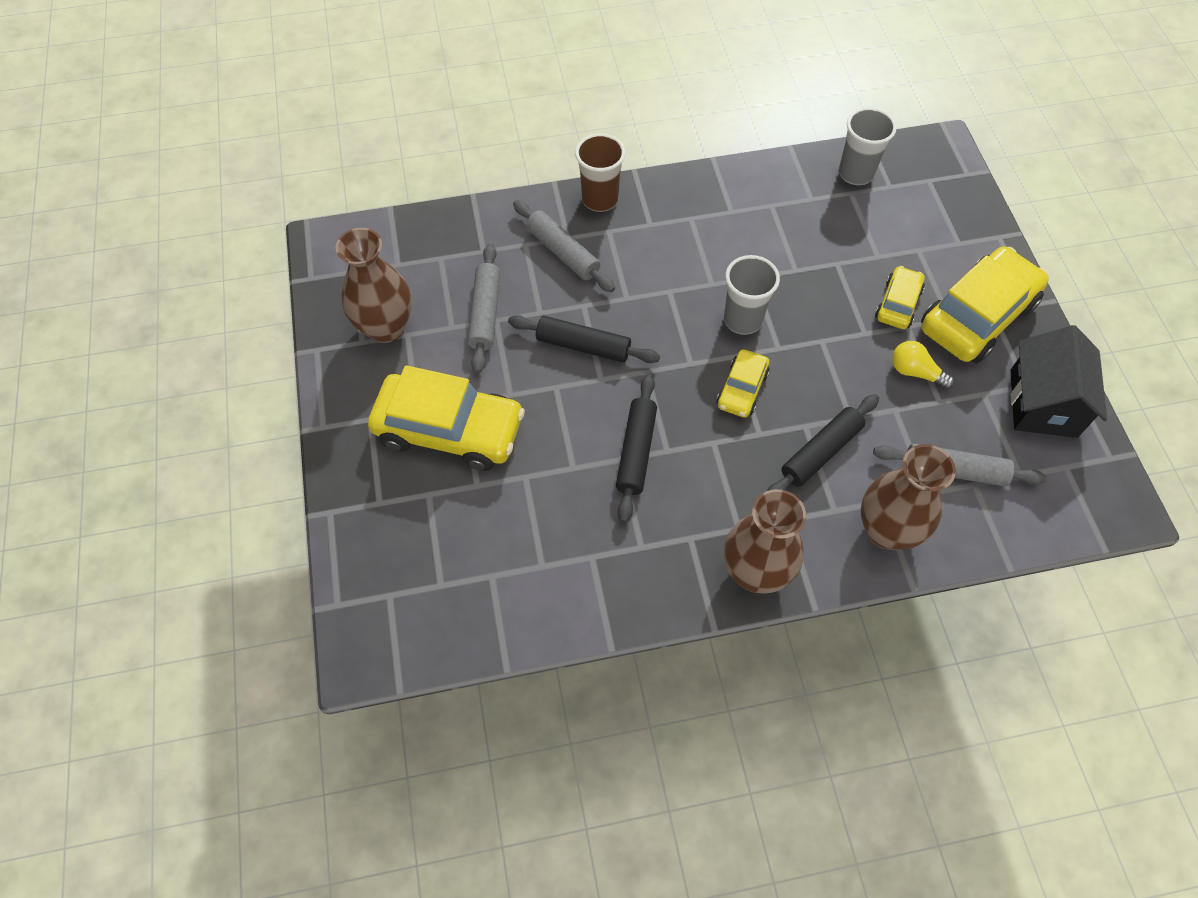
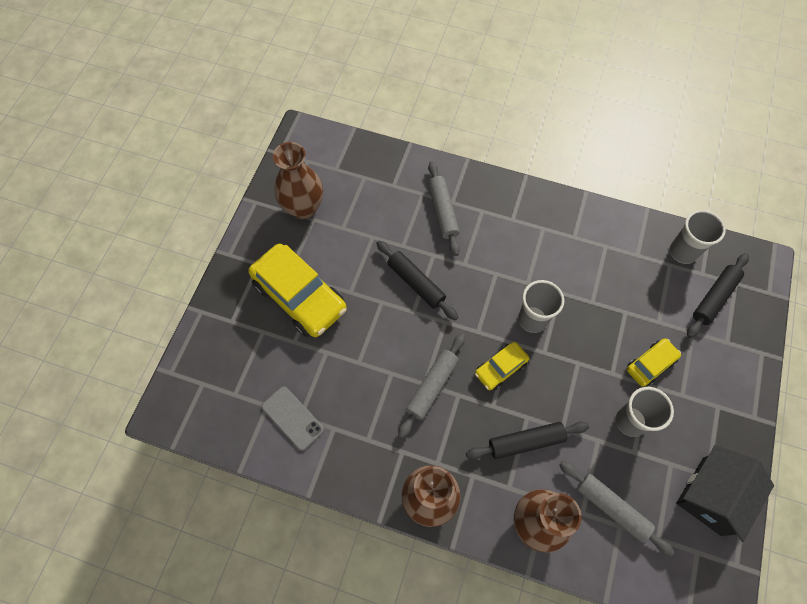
camera: 30 degrees right, 5 degrees up
(485, 313) = (368, 229): grey rolling pin -> grey rolling pin (432, 386)
(533, 572) = (292, 418): none -> grey phone
(600, 199) = (490, 186): brown cup -> none
(636, 452) = (404, 374): black rolling pin -> black rolling pin (714, 298)
(915, 372) = (630, 421): yellow light bulb -> grey cup
(977, 316) = (704, 404): yellow car -> none

